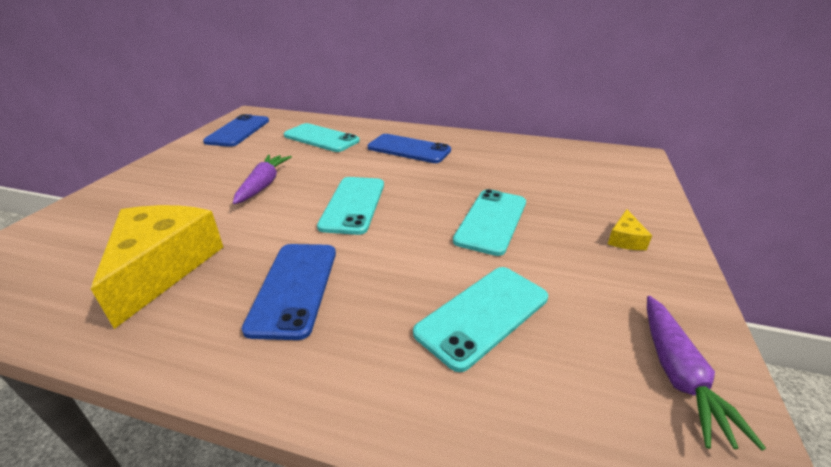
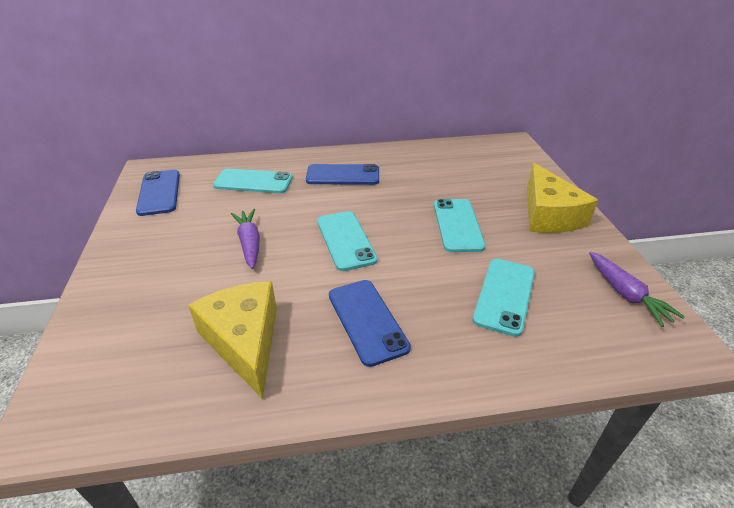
camera: 25 degrees left, 5 degrees up
(625, 239) = (548, 215): yellow cheese -> yellow cheese, size x2.40

